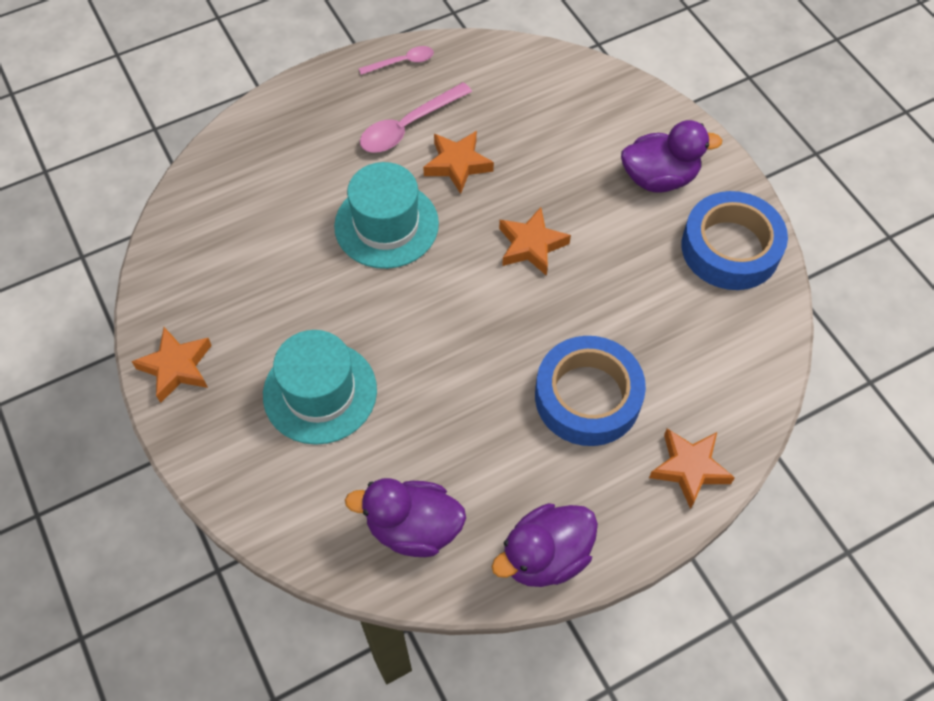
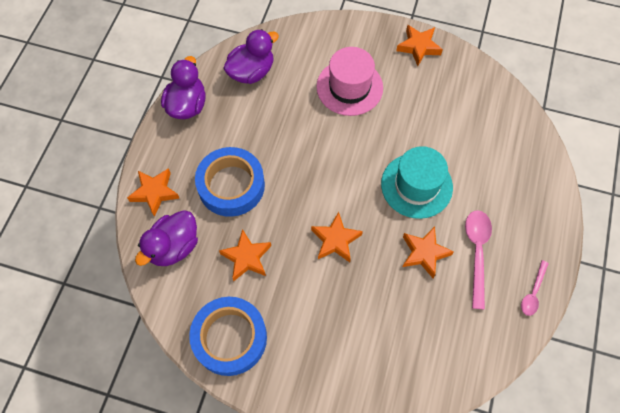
camera: 135 degrees right, 5 degrees up
(320, 392) = (349, 87): turquoise hat -> pink hat
(644, 305) = (246, 257): none -> orange star
(659, 178) = (310, 351): purple duck -> purple duck (174, 247)

